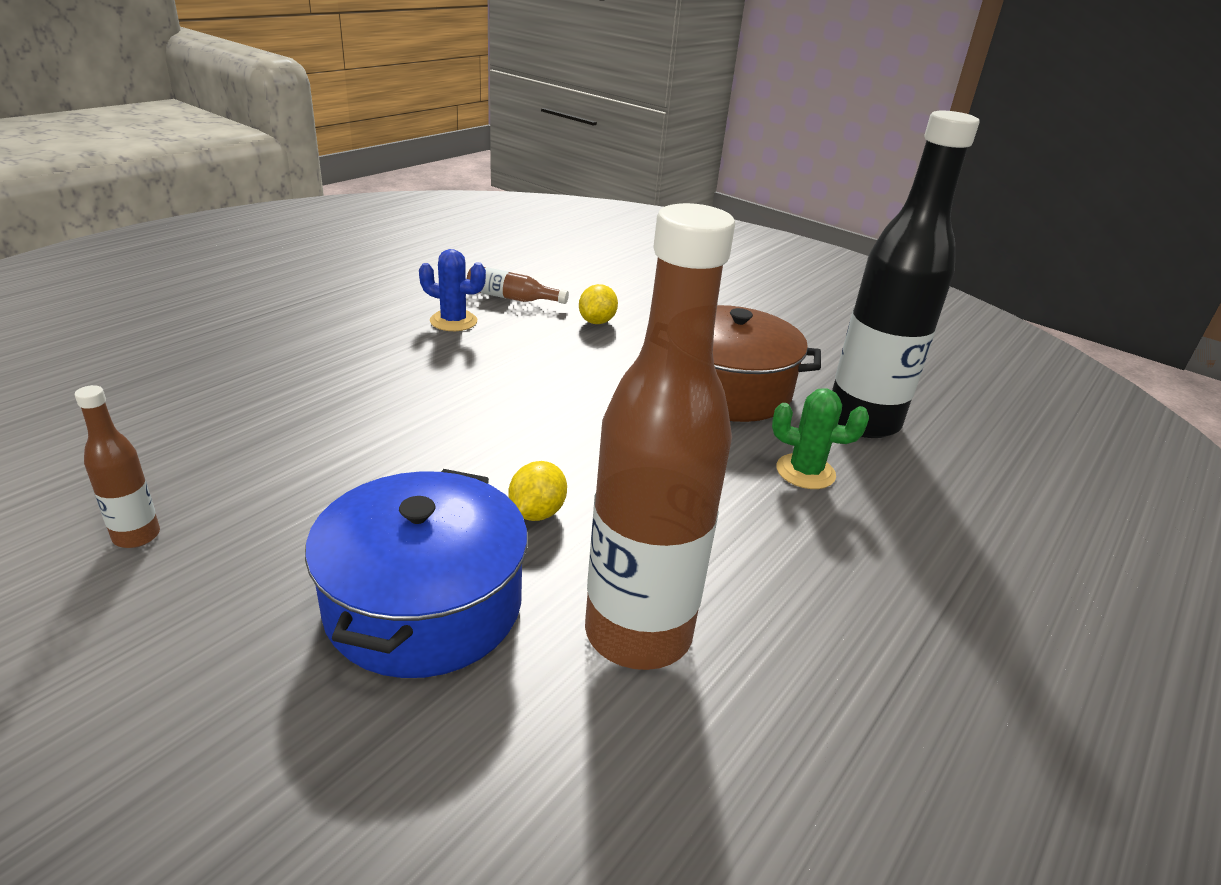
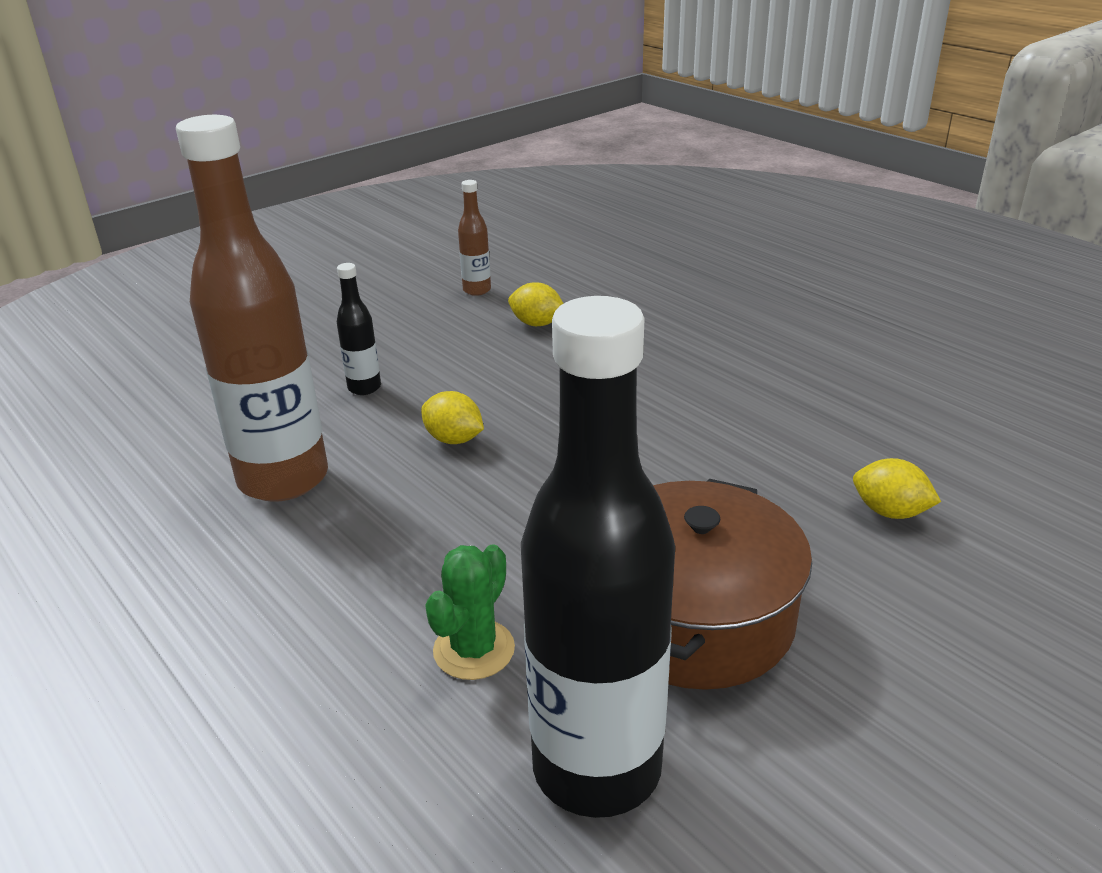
camera: 105 degrees right, 0 degrees up
(271, 475) = (537, 324): none -> yellow lemon
(424, 604) = (364, 388): blue pot -> black bottle
(453, 321) = (844, 397): blue cactus -> none
(511, 298) = (939, 441): brown bottle -> none

